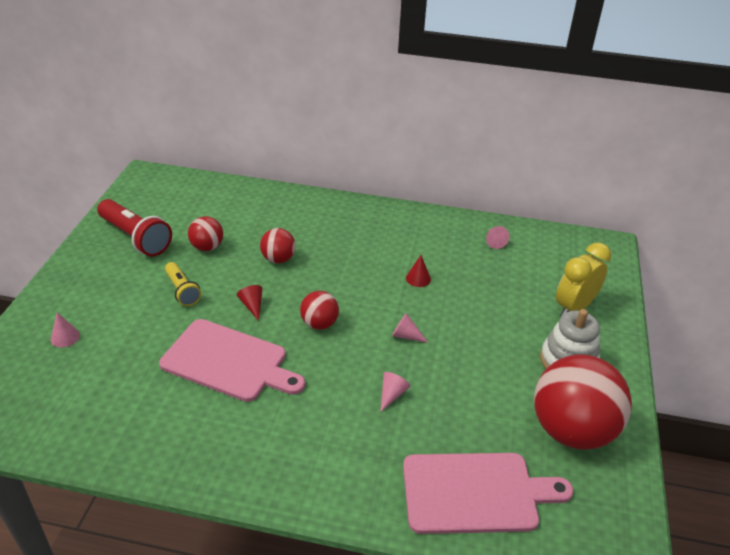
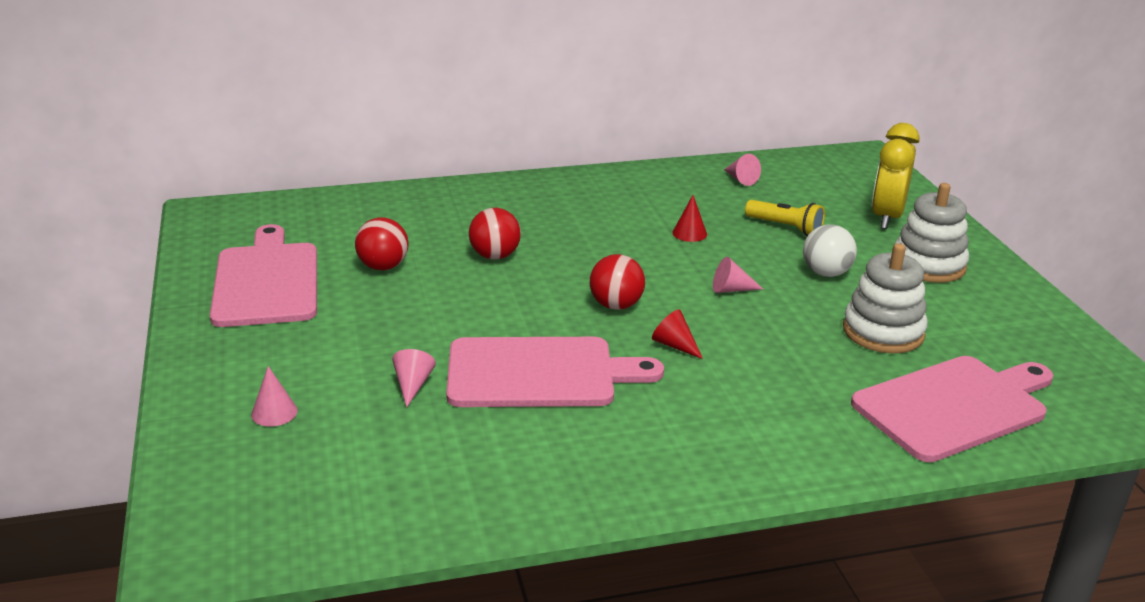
camera: 25 degrees left, 10 degrees down
(136, 238) = (266, 281): red flashlight -> pink cutting board
(182, 291) = (397, 319): yellow flashlight -> yellow flashlight (785, 227)
(252, 305) = (510, 310): red cone -> red cone (674, 345)
(392, 394) = (773, 347): pink cone -> pink cone (412, 385)
(481, 409) = (883, 332): none -> white stacking toy
(484, 343) = (826, 273): none -> white ball
(571, 430) = (993, 323): red ball -> none

